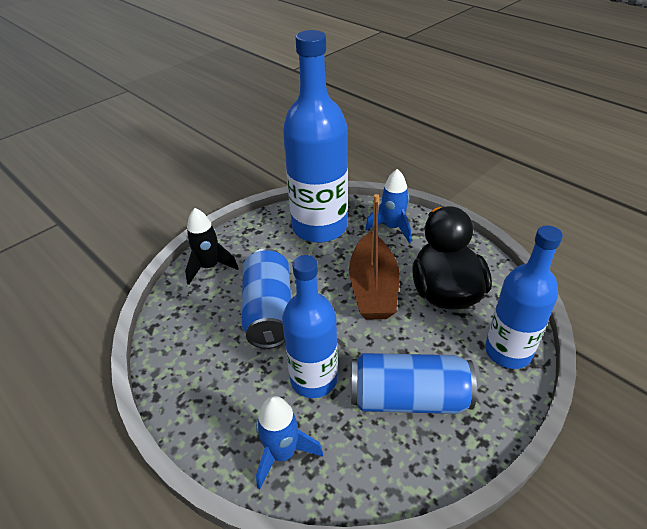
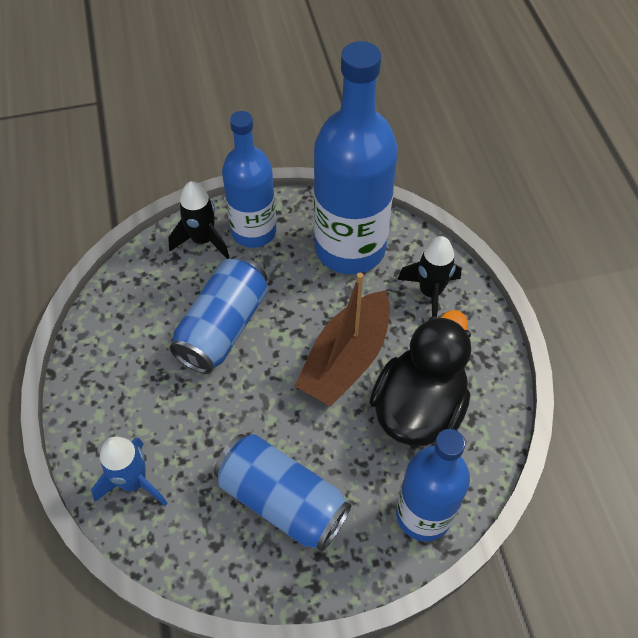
camera: 30 degrees right, 15 degrees up
(314, 379) = (211, 427): blue bottle -> blue bottle (254, 231)
(392, 228) = (430, 292): blue rocket -> black rocket

